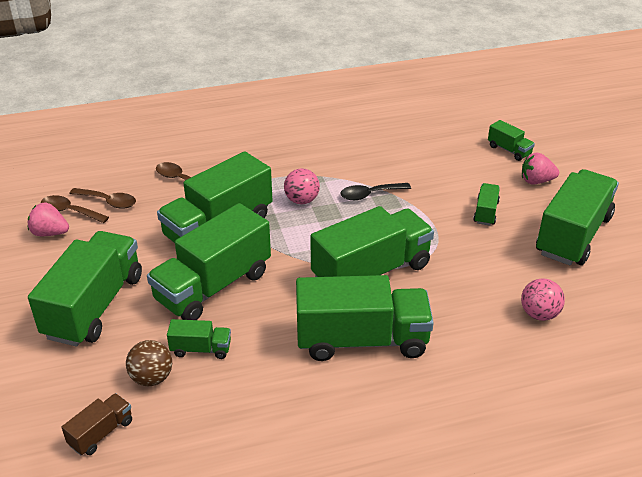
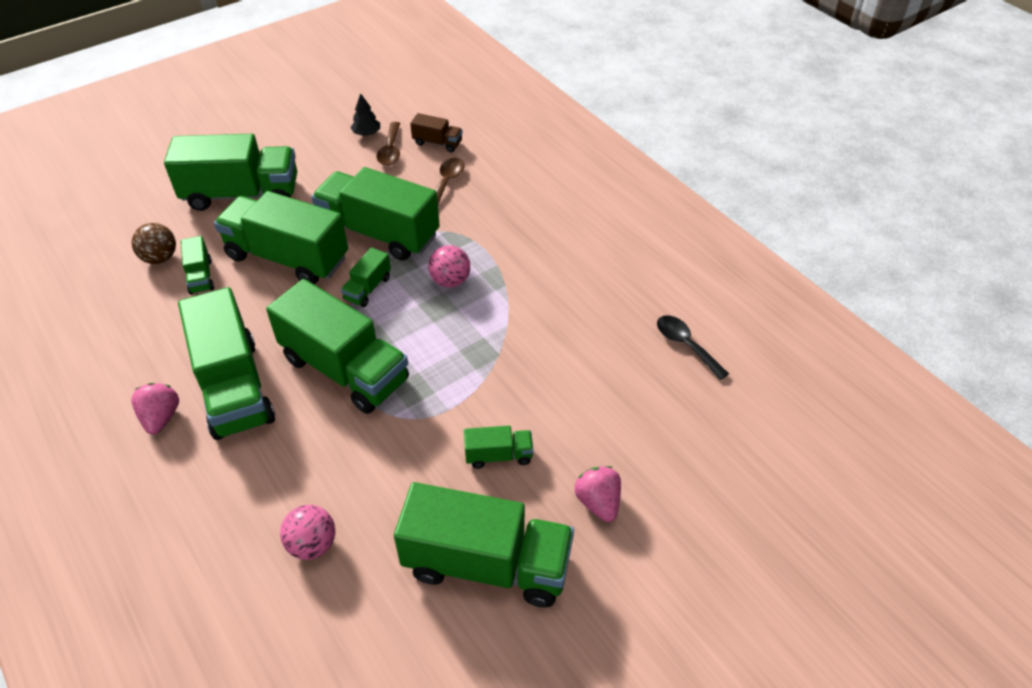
camera: 70 degrees right, 10 degrees up
(50, 233) = (331, 134): pink strawberry -> pink strawberry (161, 418)
(69, 211) = (366, 133): brown spoon -> black tree
(101, 433) = (95, 251): brown truck -> brown truck (437, 143)
(369, 194) = (486, 334): black spoon -> black spoon (685, 345)
(509, 150) = (660, 458): green truck -> green truck (368, 288)

